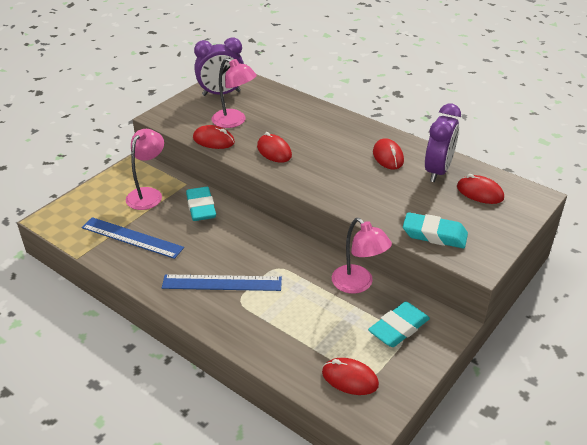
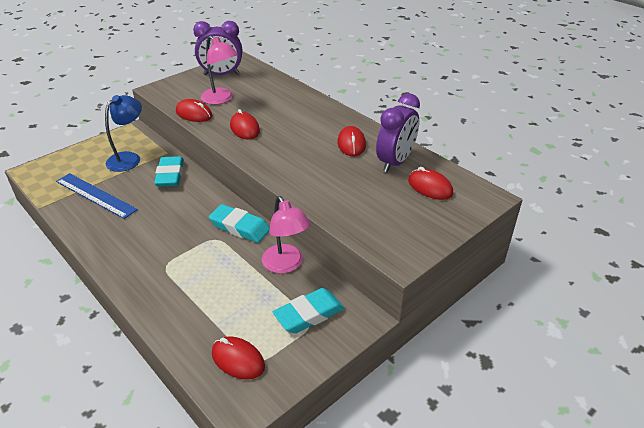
camera: 10 degrees right, 0 degrees up
(148, 194) = (129, 158): pink lamp -> blue lamp
(222, 282) = (157, 247): blue ruler -> none
(434, 235) = (366, 223): turquoise eraser -> turquoise eraser (240, 227)

